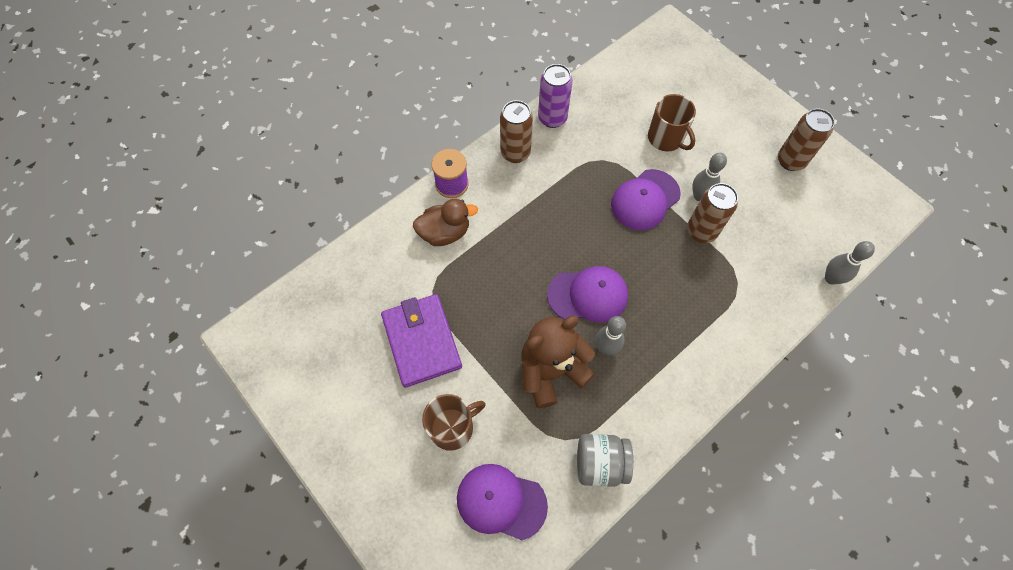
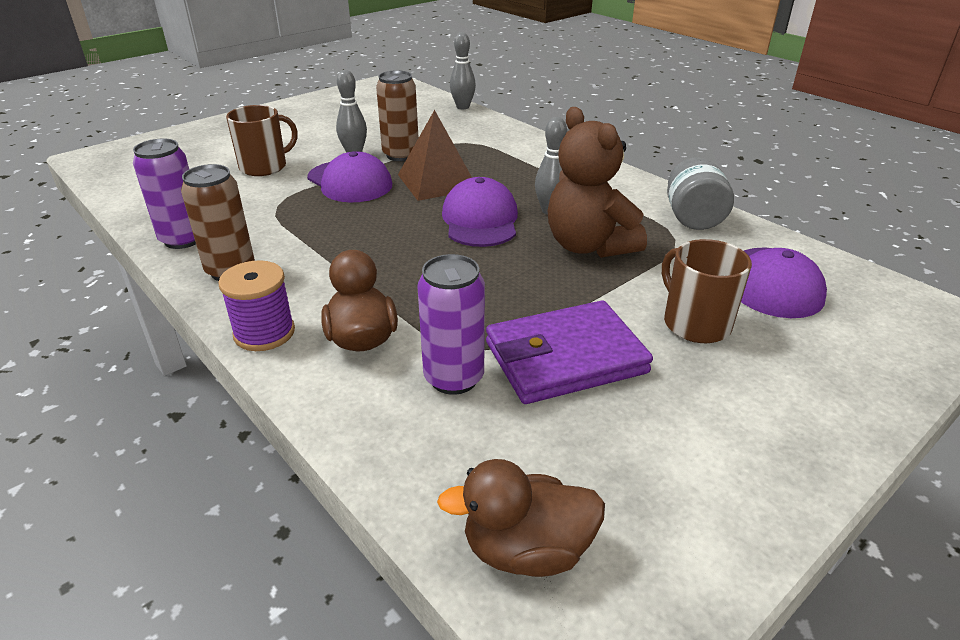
camera: 90 degrees left, 30 degrees down
(295, 313) = (526, 550): none -> brown duck
(407, 281) = (454, 378): none -> purple can
(652, 262) = (437, 181): none -> brown pyramid
(790, 161) = (326, 112): brown can -> none

